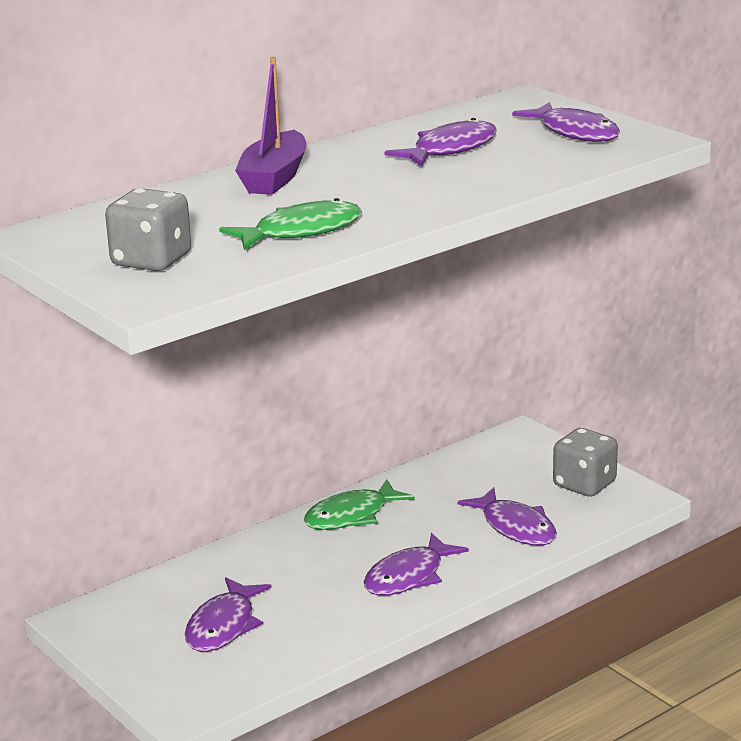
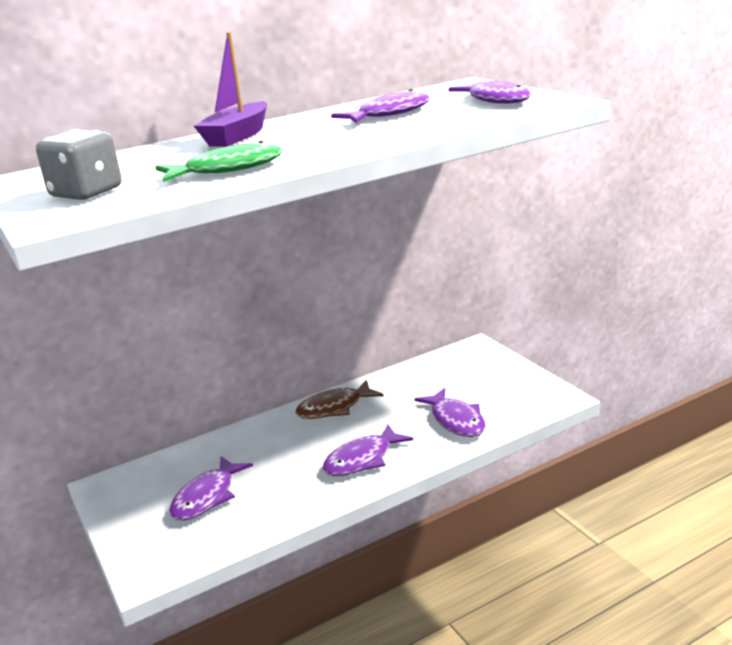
camera: 10 degrees right, 0 degrees up
(352, 516) = (334, 408): green fish -> brown fish
(584, 484) = (516, 387): grey dice -> none

